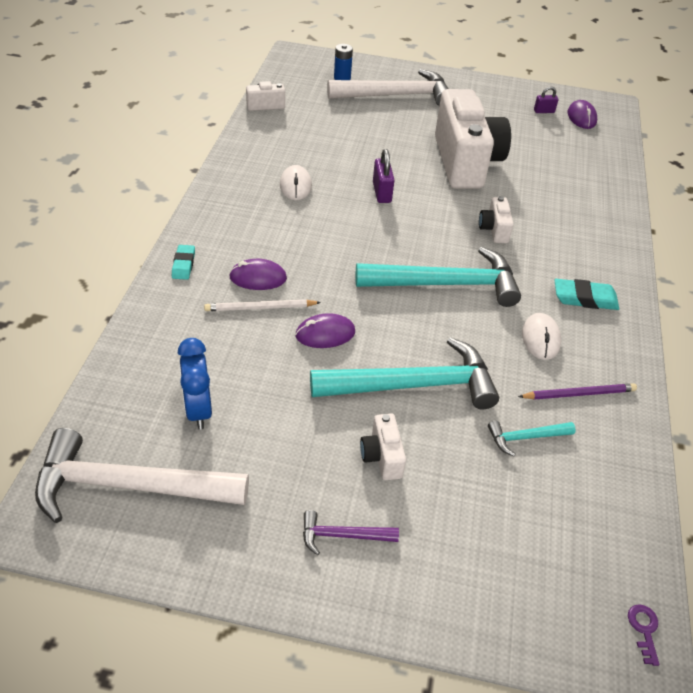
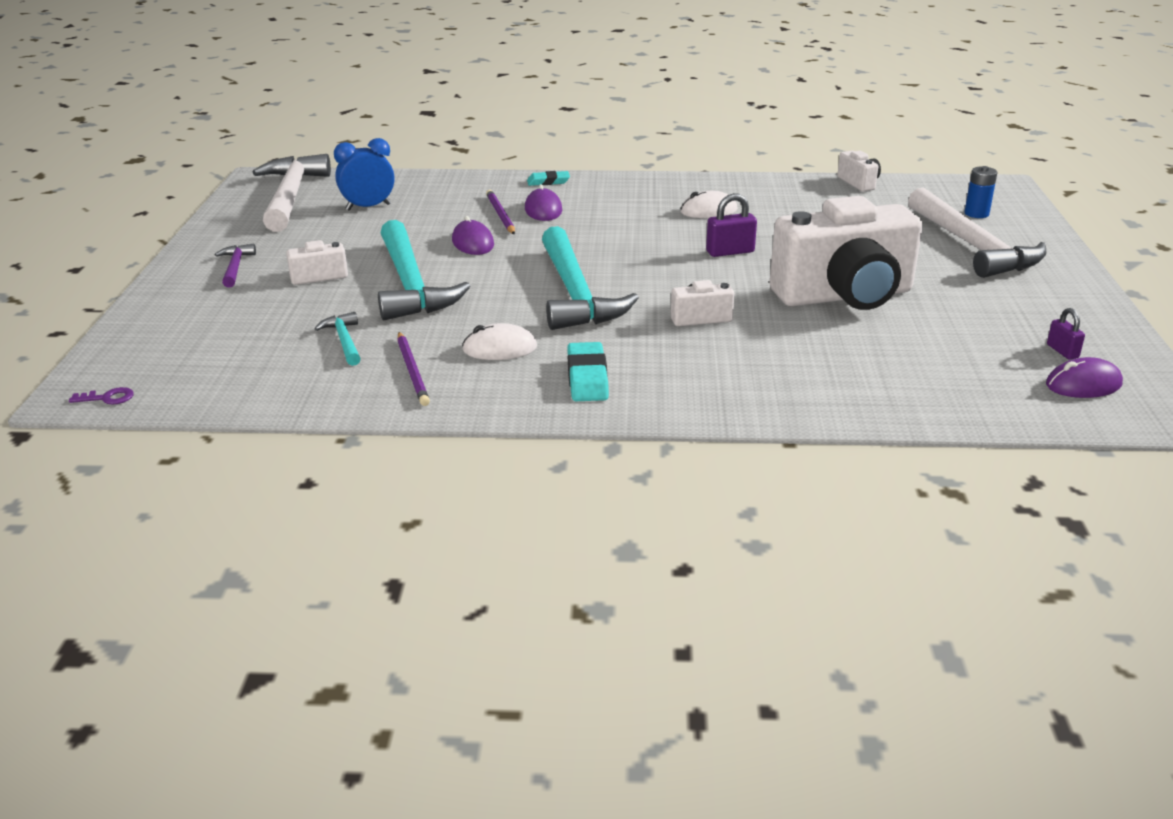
camera: 85 degrees right, 15 degrees down
(260, 308) = (500, 215): white pencil -> purple pencil

